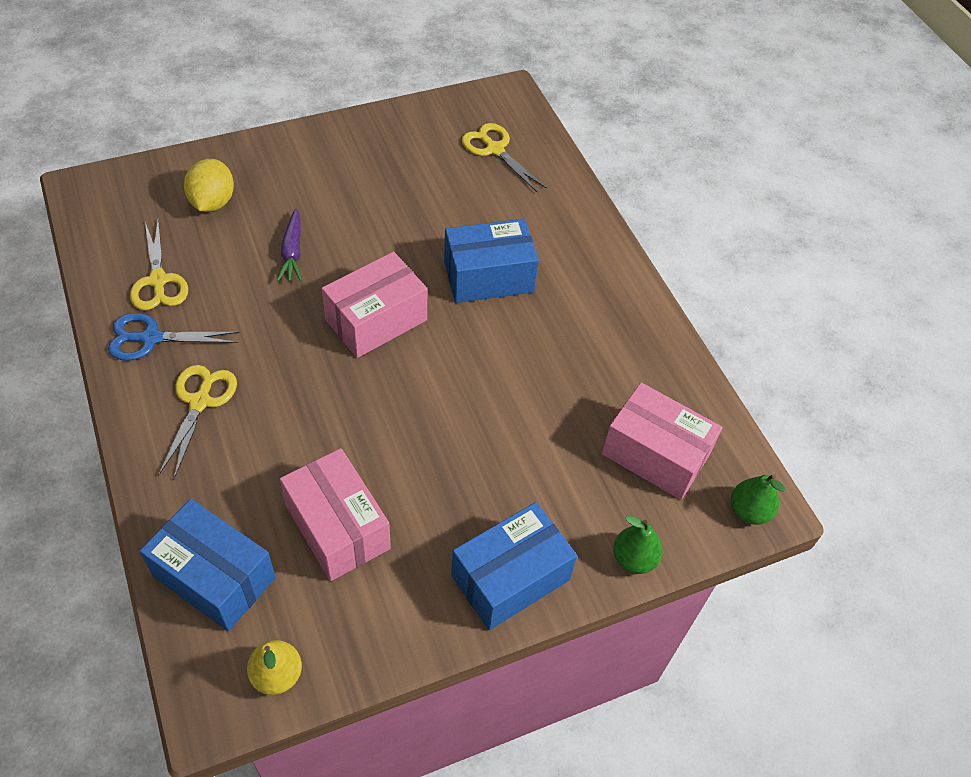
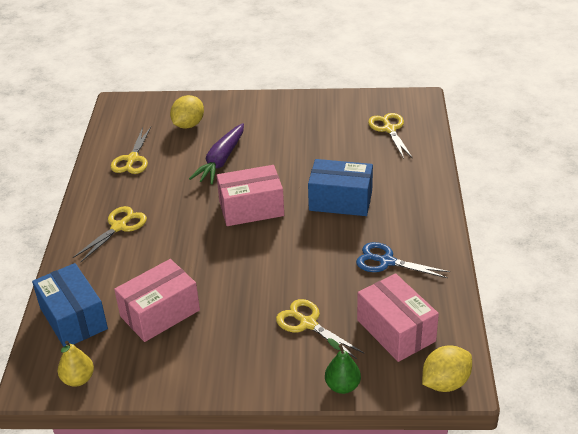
camera: 30 degrees right, 15 degrees down
(151, 338) = (111, 188): blue scissors -> blue scissors (387, 261)
(292, 252) = (221, 161): purple carrot -> purple carrot, size x1.55
(337, 527) = (160, 313): pink box -> pink box turned 60 degrees clockwise
(510, 577) = (251, 372): blue box -> none
(544, 479) = (308, 324): none -> yellow scissors
(749, 511) = (445, 383): green pear -> yellow lemon

